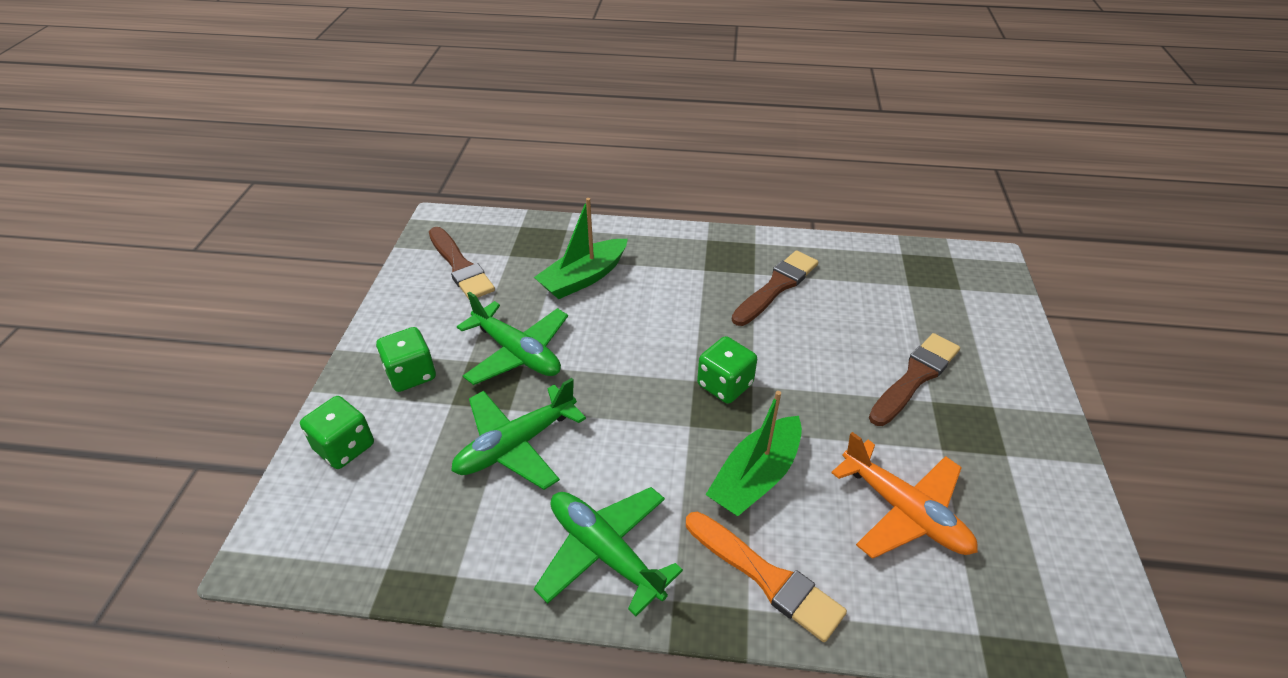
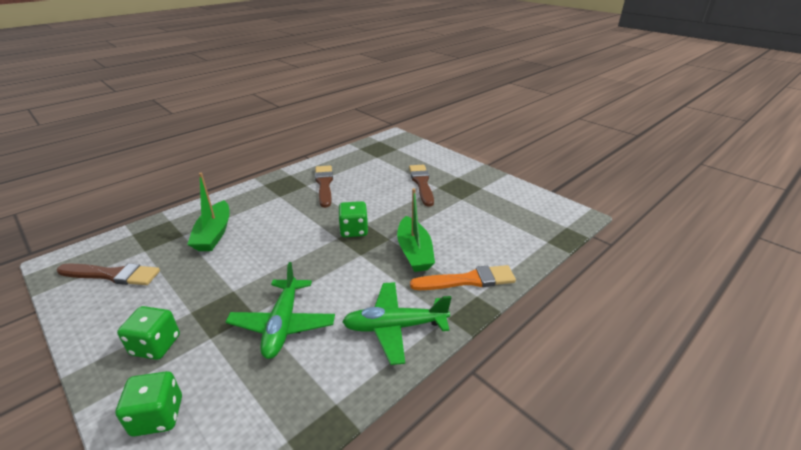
camera: 50 degrees left, 10 degrees down
(517, 353) = (220, 288): green plane -> none
(904, 511) = (478, 225): orange plane -> none

